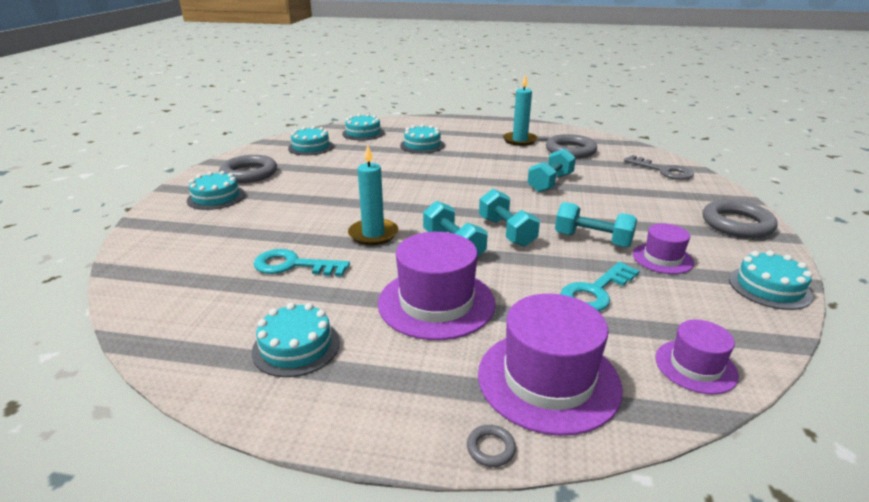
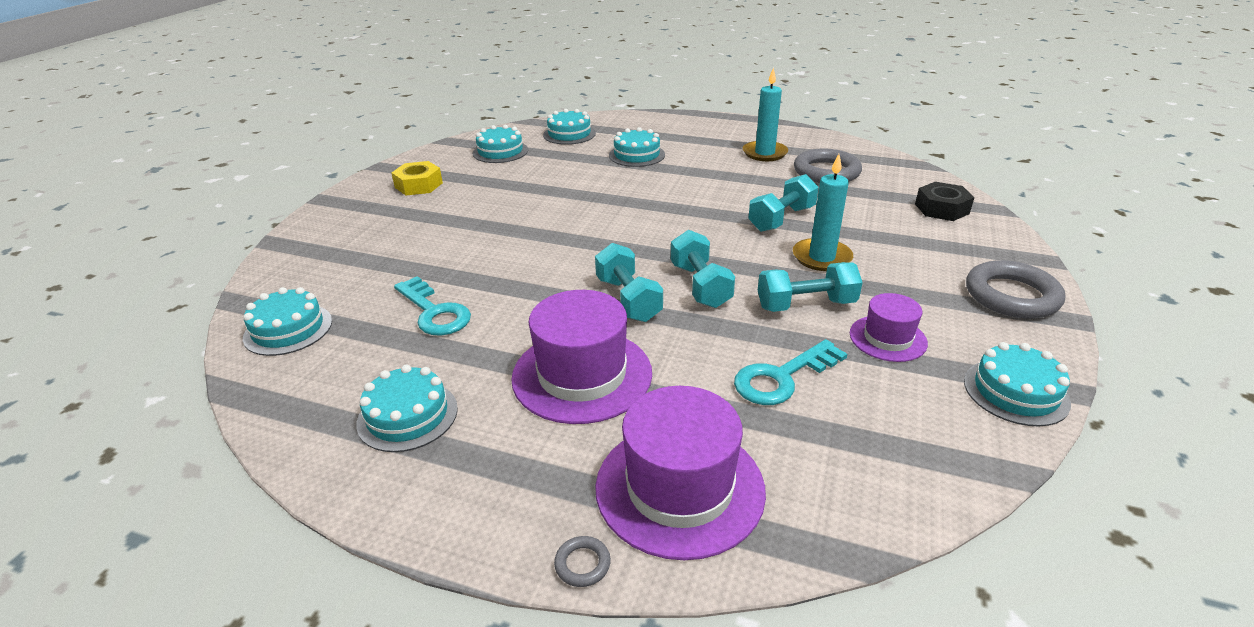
camera: 10 degrees right, 5 degrees up
(216, 197) = (373, 216): turquoise cake -> turquoise cake (288, 329)
(249, 173) = (418, 185): grey ring -> yellow nut
(294, 265) = (434, 312): turquoise key -> turquoise key turned 150 degrees counterclockwise
(373, 234) = (537, 277): turquoise candle -> turquoise candle (821, 257)
(592, 240) = (806, 305): turquoise dumbbell -> turquoise dumbbell turned 45 degrees counterclockwise
(663, 171) = (941, 209): grey key -> black nut
(695, 366) = (869, 490): purple hat -> none

